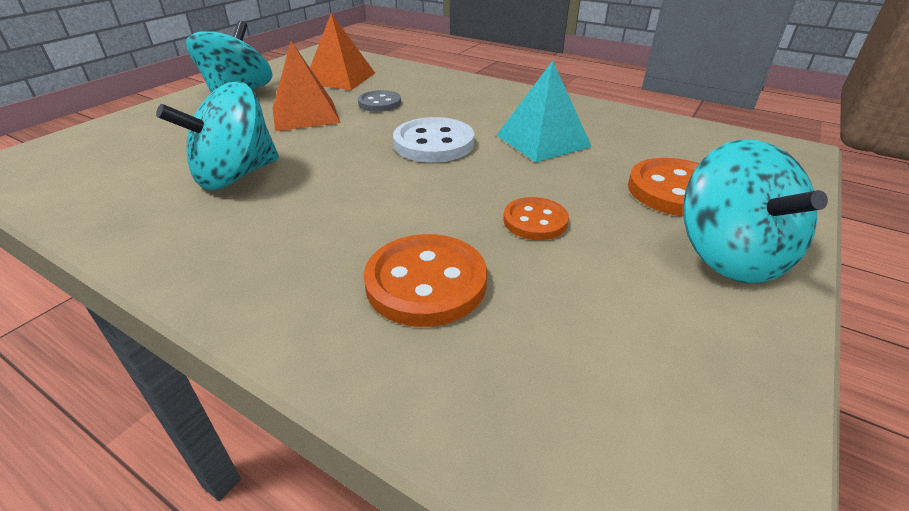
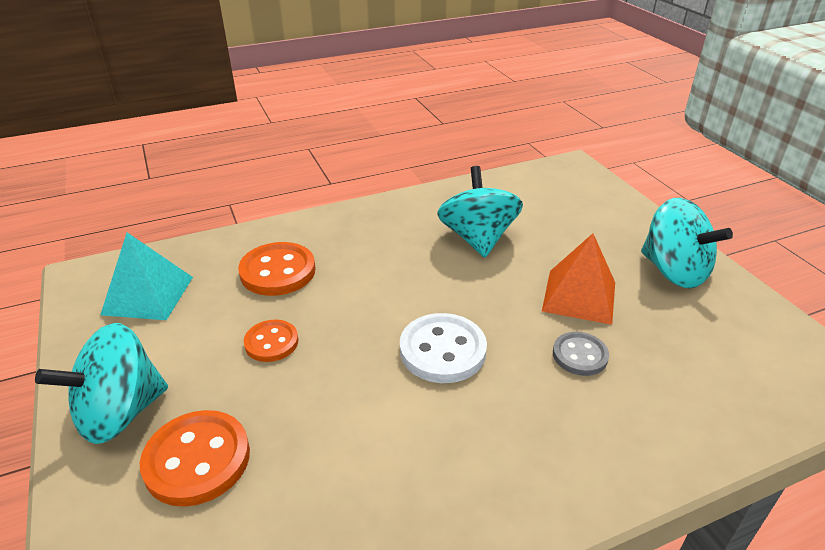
camera: 125 degrees right, 0 degrees up
(340, 78) = (696, 355): orange pyramid -> none
(543, 140) = (375, 433): turquoise pyramid -> turquoise pyramid (148, 295)
(729, 256) = (120, 412): turquoise spinning top -> turquoise spinning top turned 60 degrees counterclockwise

